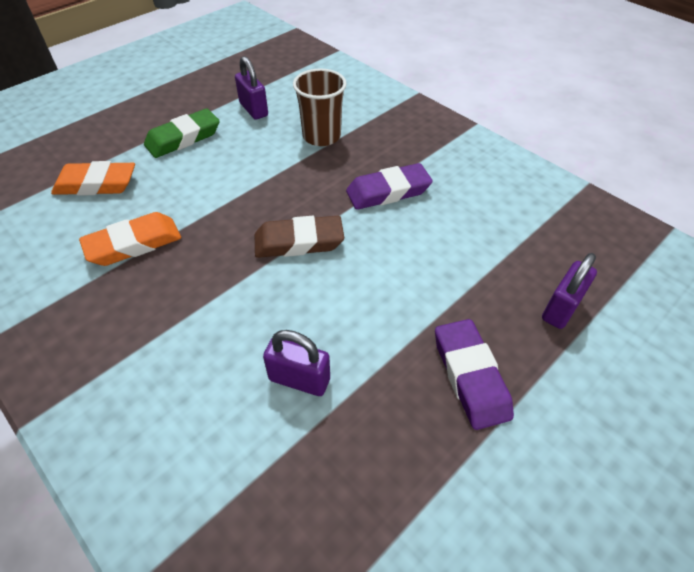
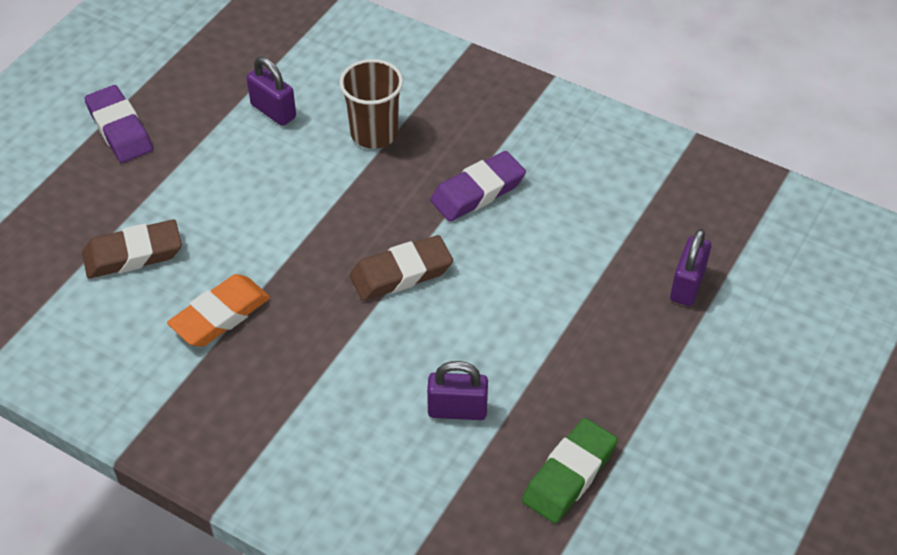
camera: 15 degrees left, 0 degrees up
(96, 184) = (133, 254): orange eraser -> brown eraser
(183, 138) = (205, 171): green eraser -> green eraser (569, 475)
(470, 376) = (615, 370): purple eraser -> purple eraser (119, 129)

